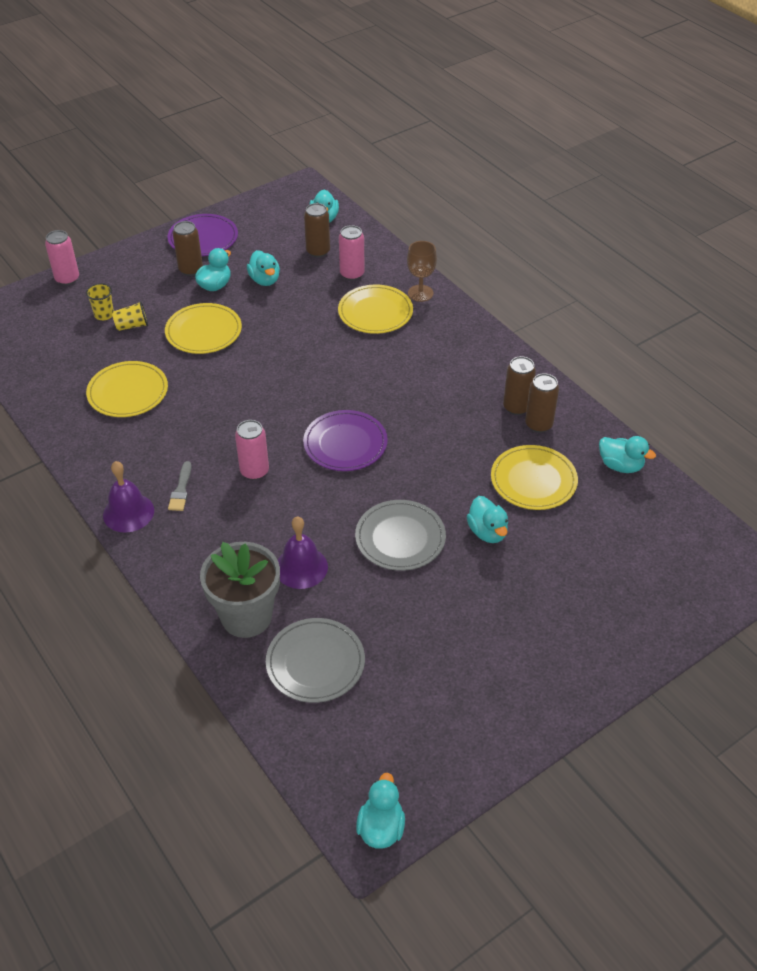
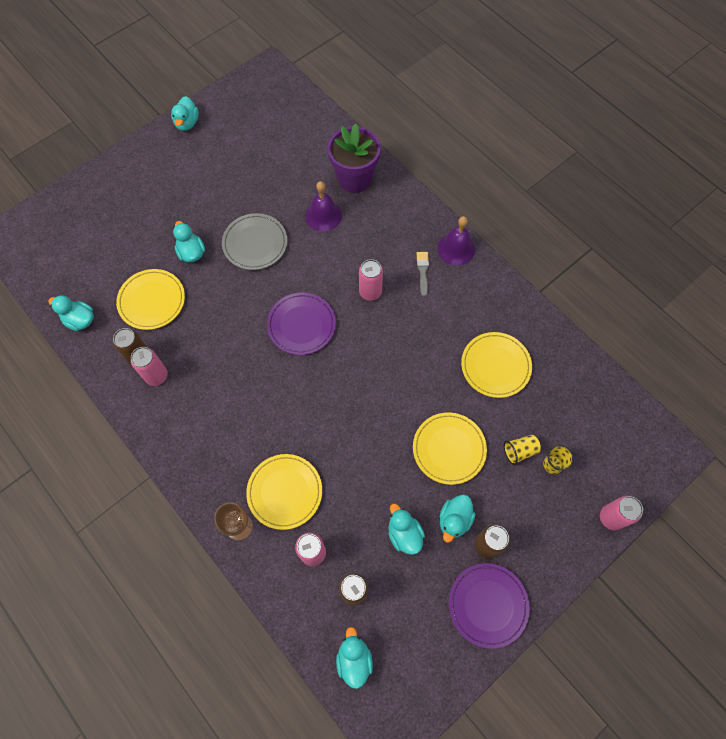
camera: 175 degrees right, 20 degrees up
(246, 616) = (354, 179): grey flower pot -> purple flower pot
(315, 662) = (306, 154): grey plate -> none
(381, 827) = (262, 74): turquoise duck -> turquoise duck (187, 123)
(516, 407) = (156, 376): brown can -> pink can

